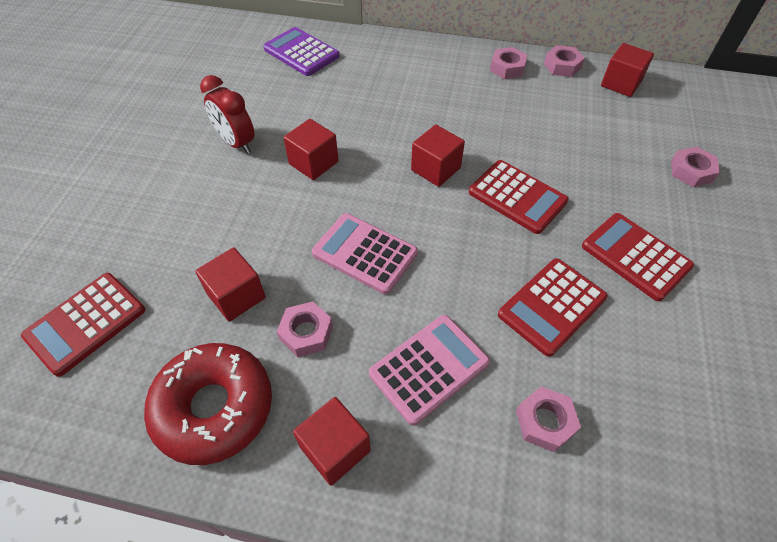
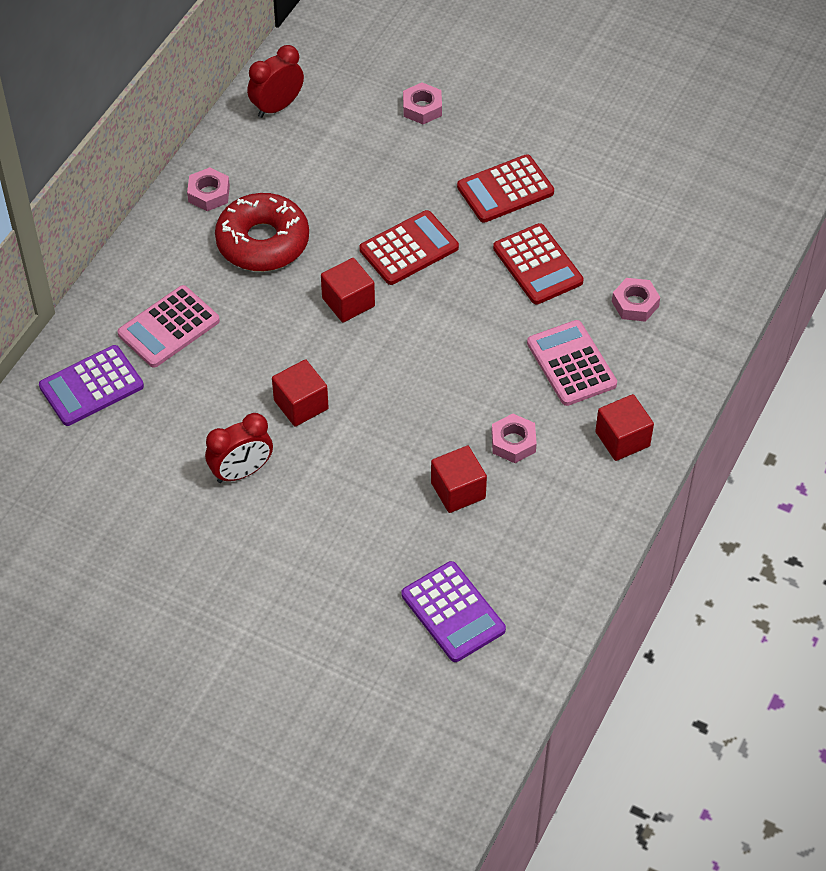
camera: 75 degrees left, 0 degrees up
(86, 323) = (453, 612): red calculator -> purple calculator
(214, 407) = (566, 516): red donut -> red donut (263, 242)
(364, 253) = (439, 383): pink calculator -> pink calculator (169, 327)
(562, 66) = (226, 144): pink nut -> none
(621, 84) = (277, 107): red cube -> red clock

